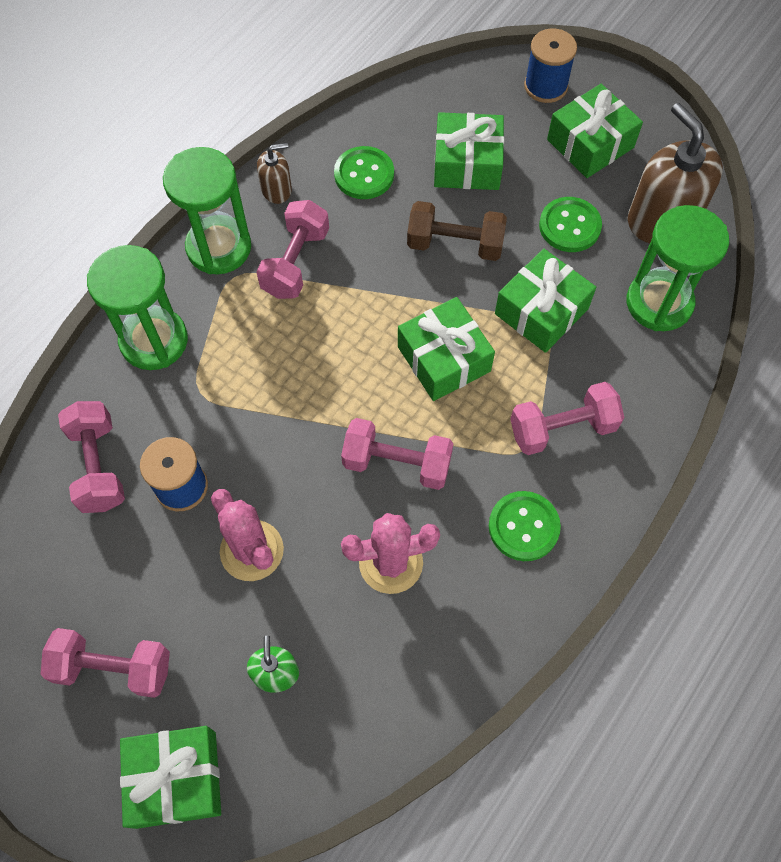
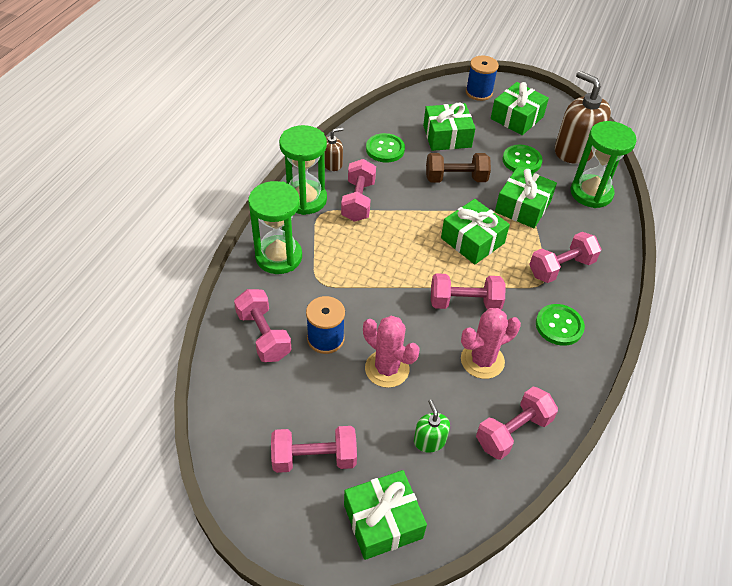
camera: 15 degrees left, 15 degrees down
(396, 683) = (513, 432): none -> pink dumbbell

